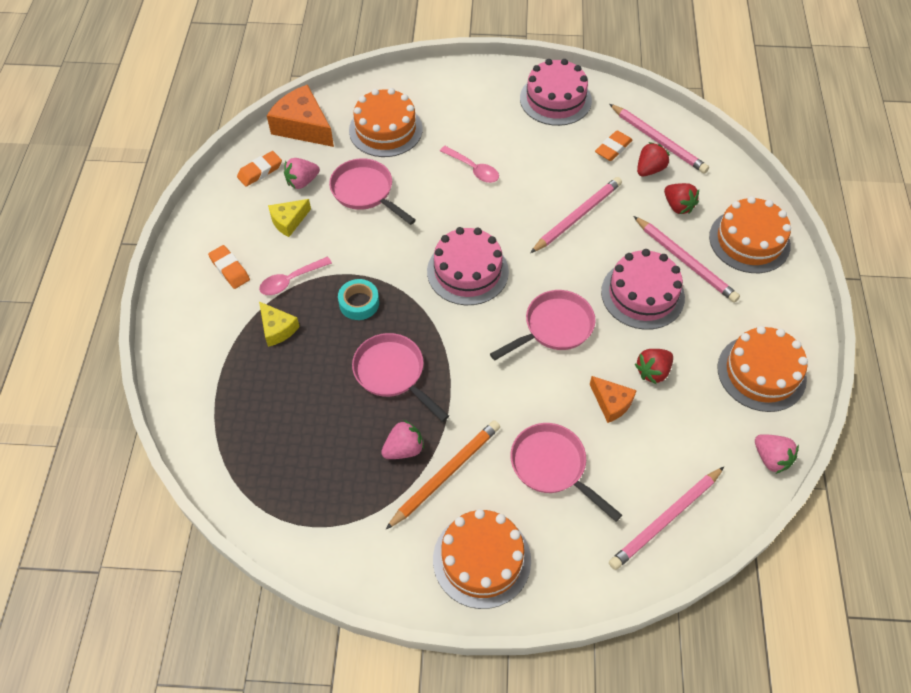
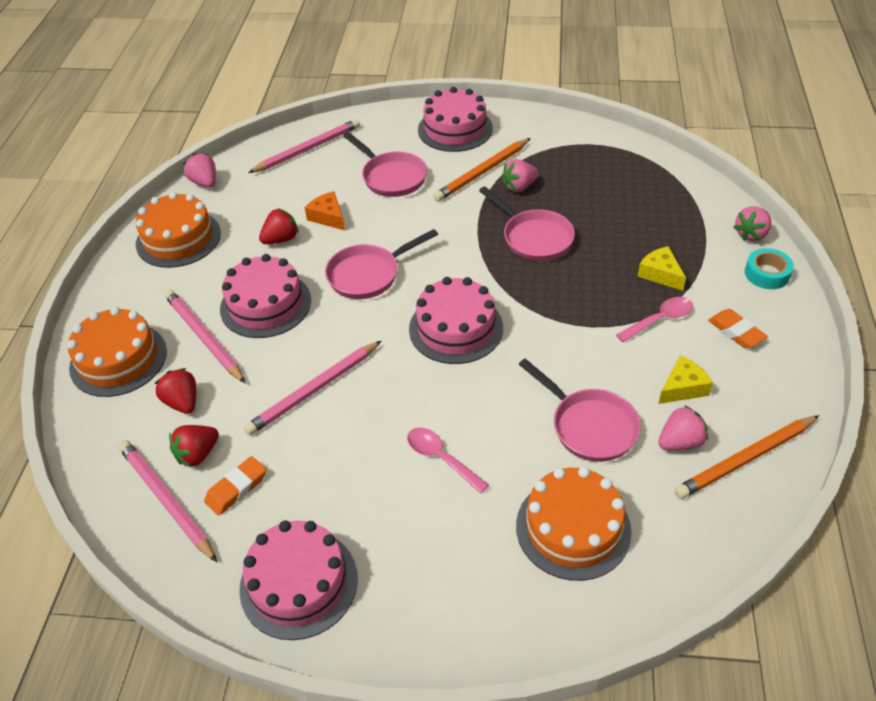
camera: 175 degrees left, 10 degrees down
(173, 378) = (751, 234): none -> pink strawberry
(260, 171) = (745, 459): orange eraser -> orange pencil
(303, 126) = (704, 536): orange cheese -> none
(359, 303) = (577, 297): turquoise tape -> turquoise tape (767, 274)
(481, 559) = (455, 129): orange cake -> pink cake

